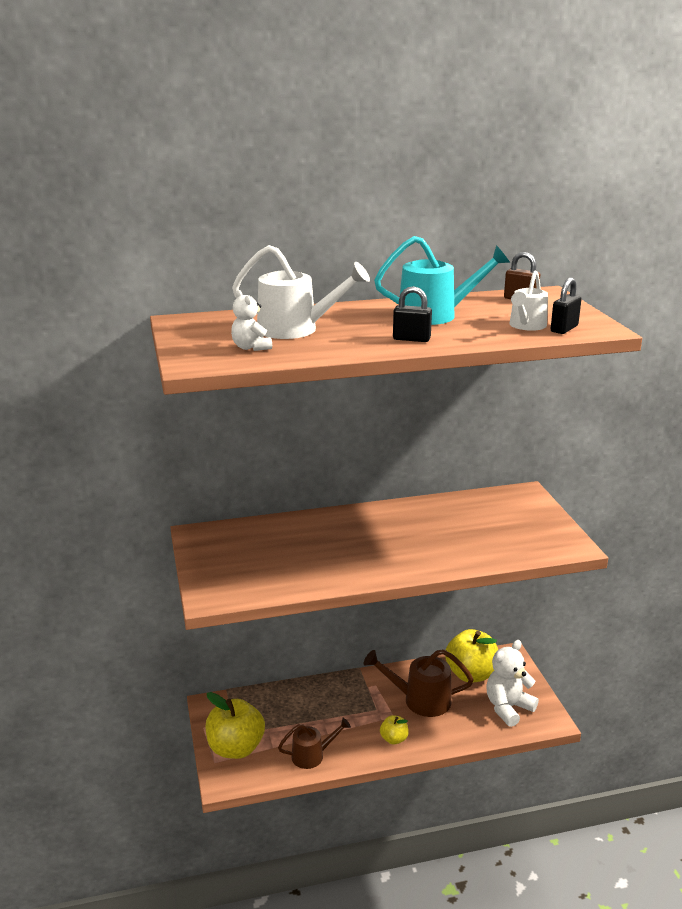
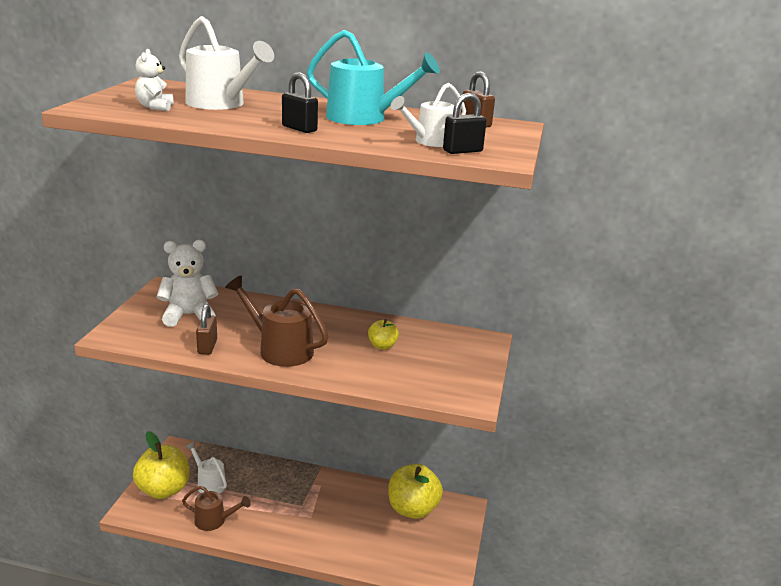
camera: 25 degrees right, 0 degrees up
(273, 724) = (209, 483): none -> white watering can
(313, 577) = (207, 347): none -> brown padlock
(394, 739) = (292, 536): yellow apple -> yellow apple (382, 346)
(420, 700) = (346, 513): brown watering can -> brown watering can (279, 349)
(508, 708) = (419, 552): white teddy bear -> white teddy bear (189, 315)

